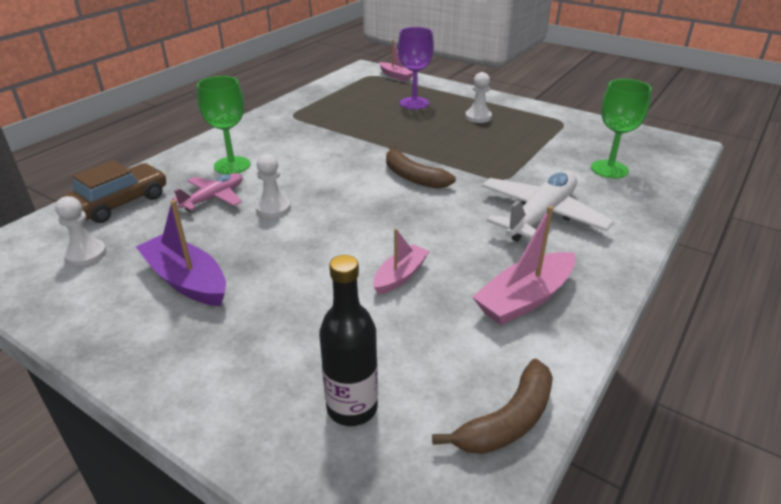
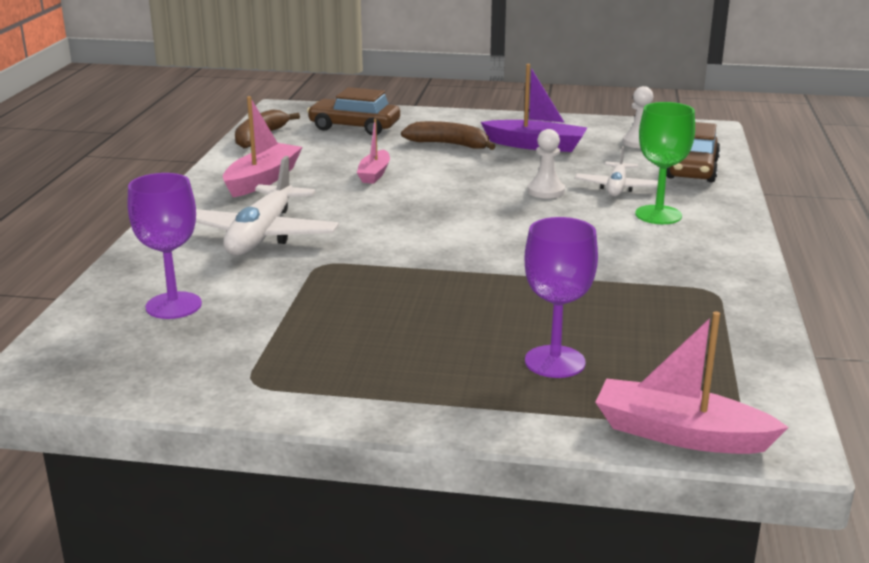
camera: 155 degrees right, 10 degrees down
(214, 198) = (616, 187): pink plane -> white plane
(352, 408) = (354, 127): black bottle -> brown car
(396, 76) = (680, 434): pink boat -> pink boat, size x1.60
(413, 177) = (435, 244): brown banana -> brown banana (449, 144)
(478, 117) = (414, 356): white pawn -> none
(609, 169) = (173, 305): green goblet -> purple goblet

